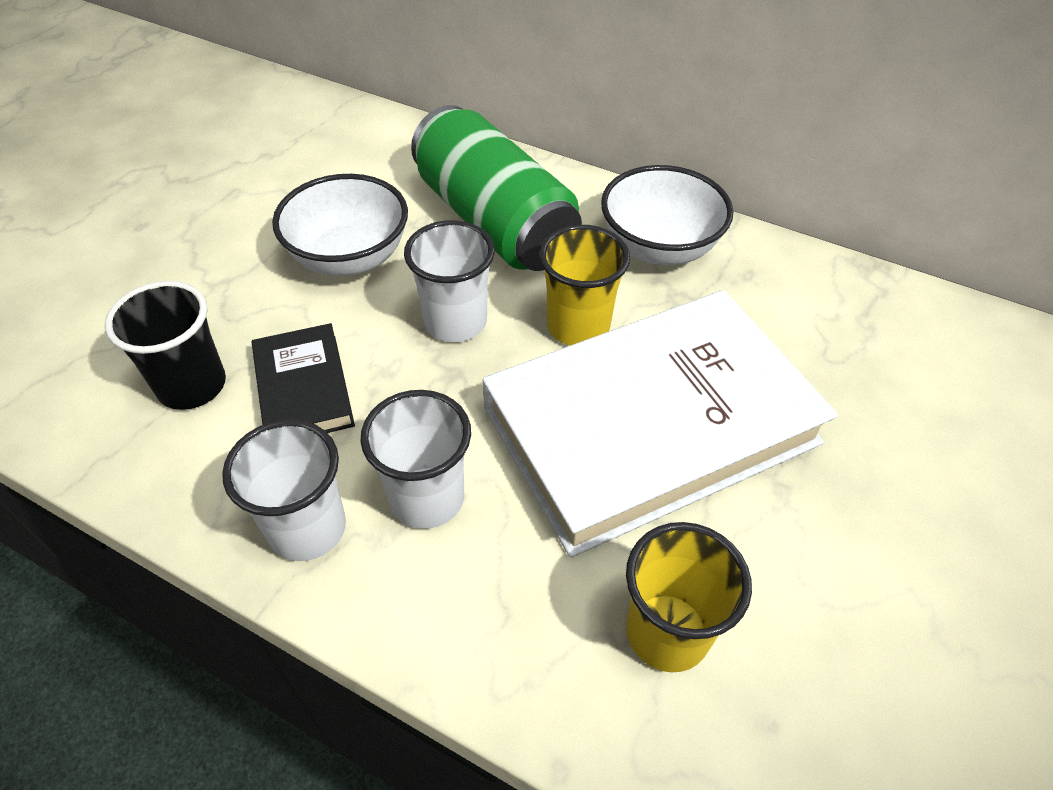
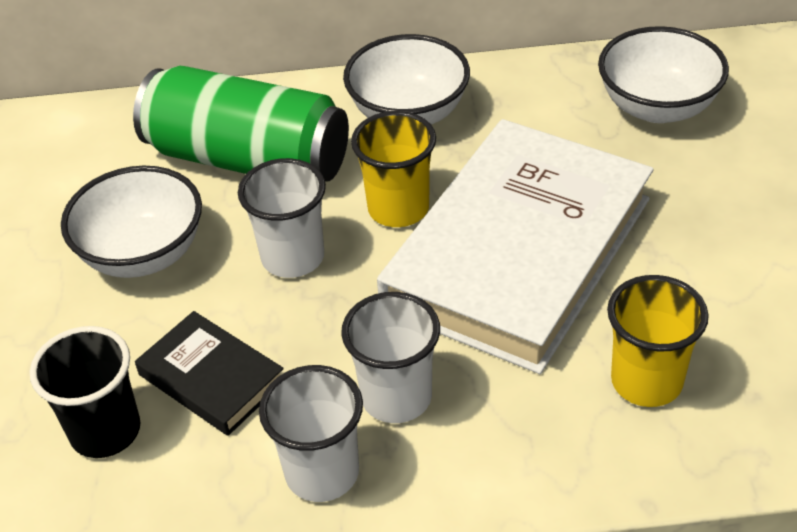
camera: 30 degrees left, 5 degrees down
(906, 356) = (657, 107): none -> white bowl

